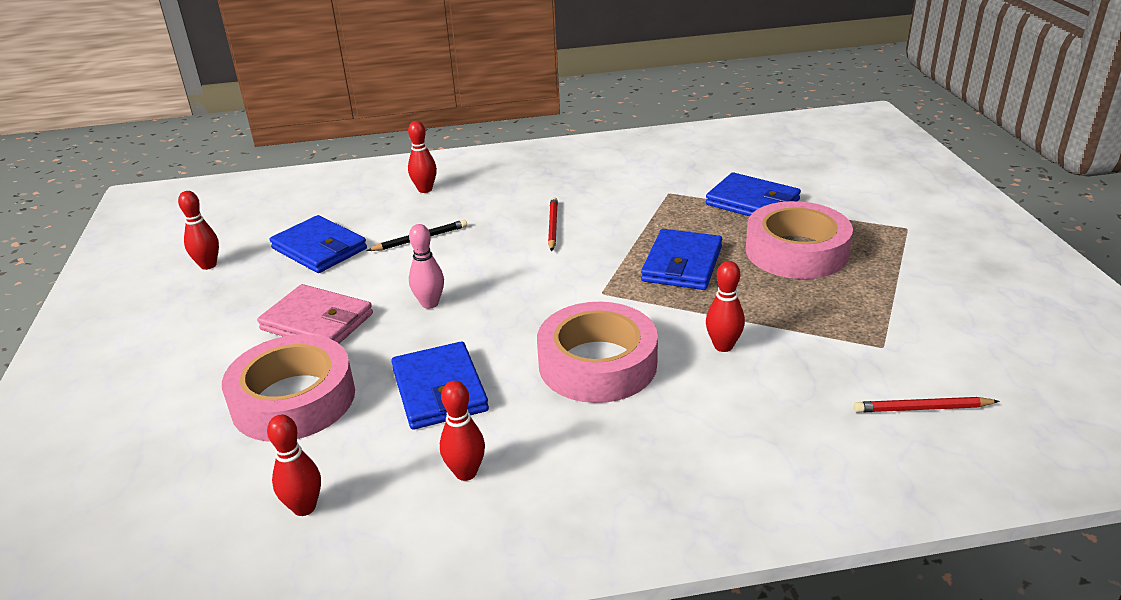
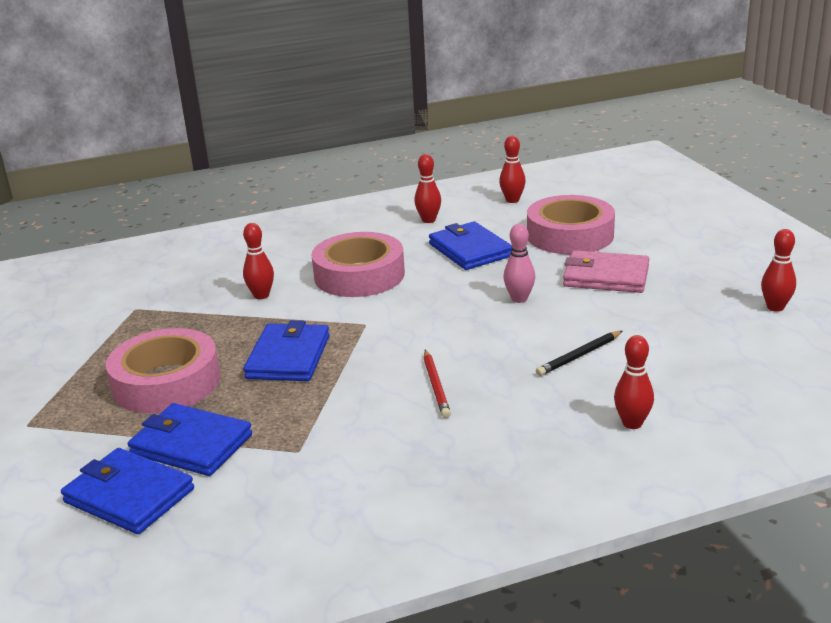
camera: 170 degrees right, 5 degrees down
(319, 249) = (680, 334): blue wallet -> blue wallet (129, 495)
(922, 408) = (134, 276): red pencil -> none

